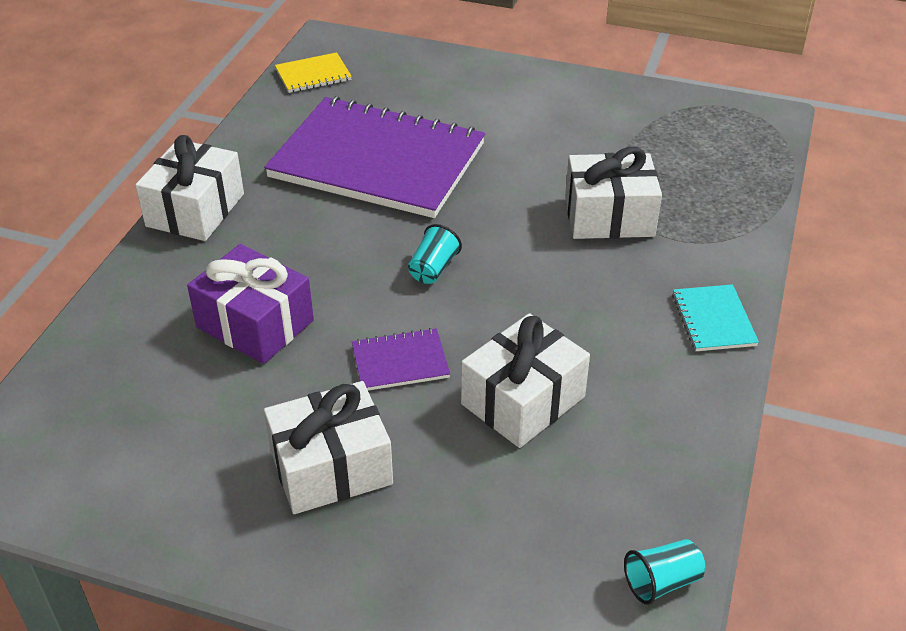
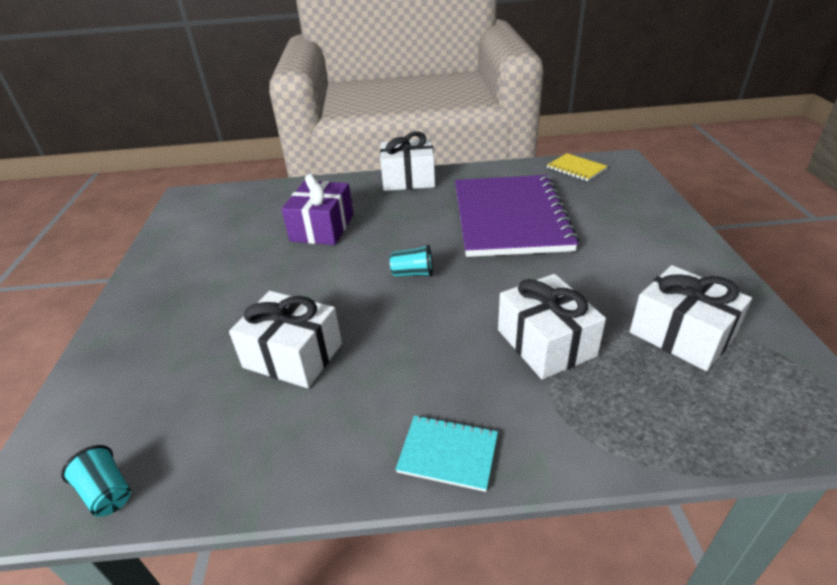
camera: 70 degrees right, 5 degrees down
(331, 467) = (209, 291): white gift -> white gift (681, 334)
(400, 361) = (311, 288): purple notebook -> none
(713, 320) = (448, 453): turquoise notebook -> turquoise notebook turned 45 degrees clockwise

